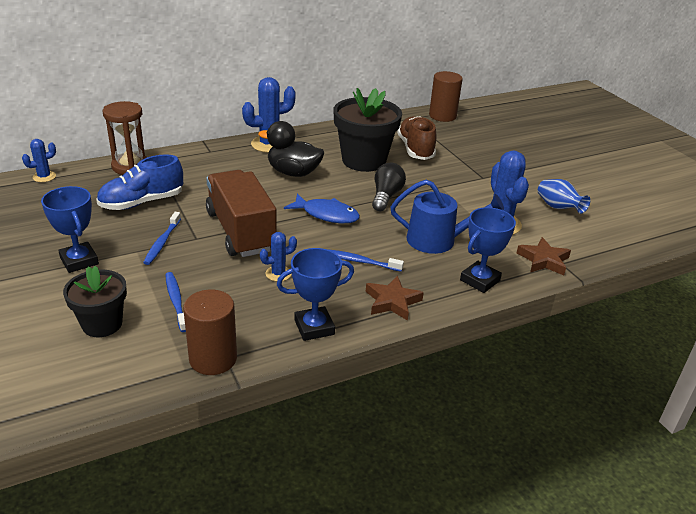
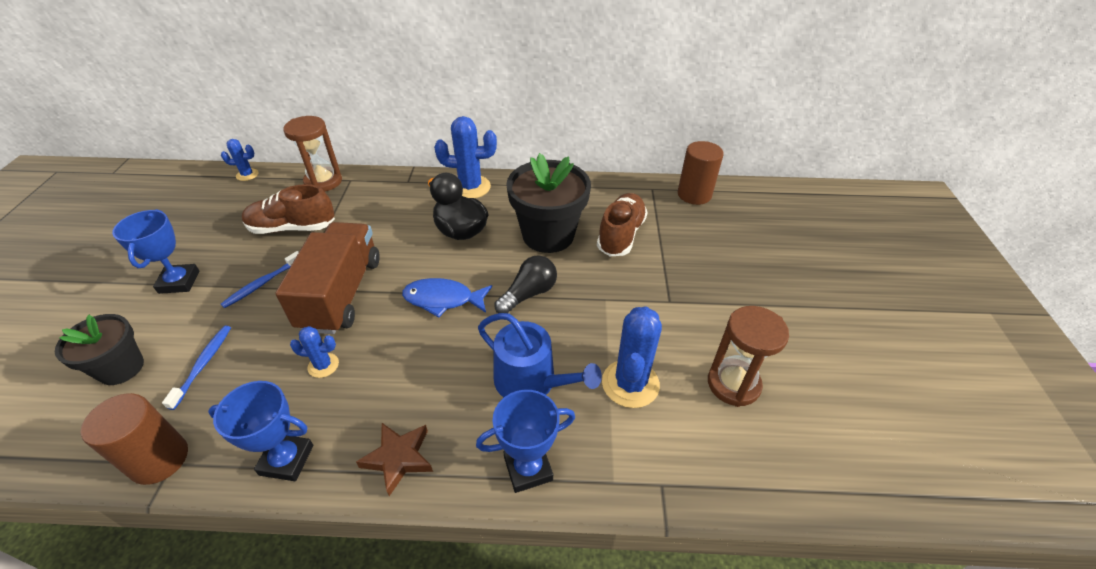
camera: 30 degrees right, 10 degrees up
(142, 202) = (292, 228): blue shoe -> brown shoe
(326, 214) = (443, 299): blue fish -> blue fish turned 135 degrees clockwise
(359, 261) = (417, 380): blue toothbrush -> none
(543, 260) = (640, 469): brown star -> none
(558, 208) = (733, 384): blue vase -> brown hourglass

